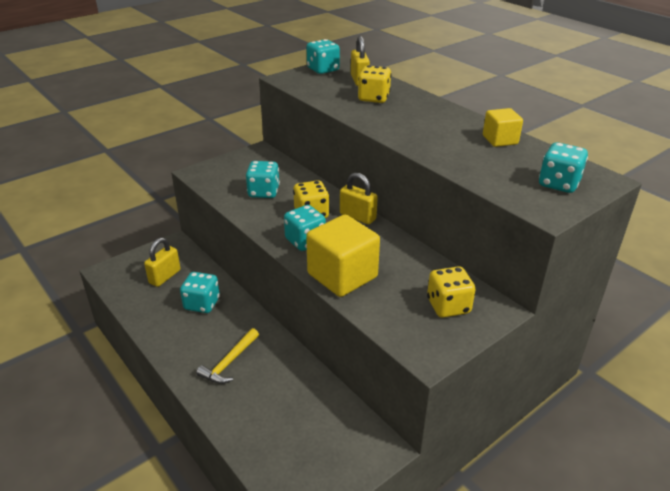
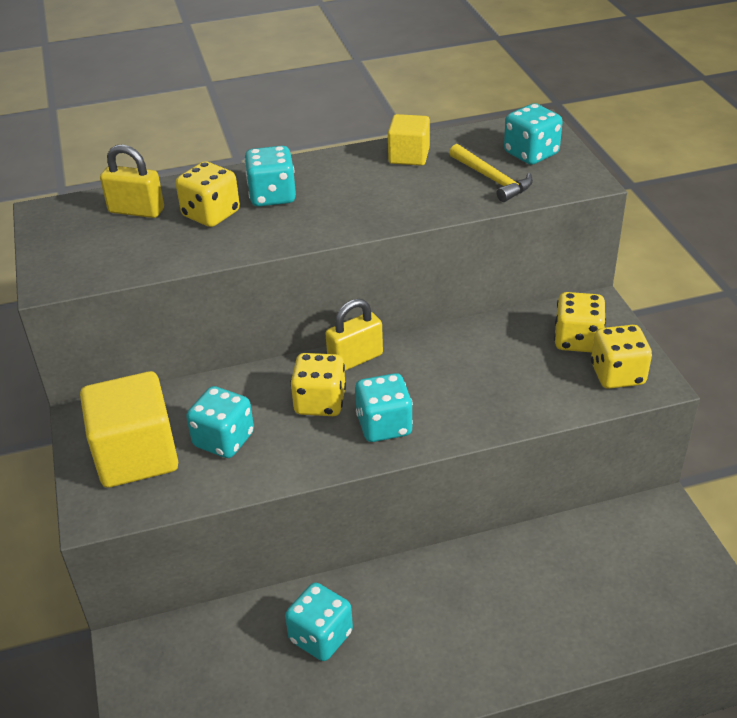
camera: 65 degrees left, 5 degrees up
(165, 276) = (219, 678): yellow padlock -> none
(229, 362) = (467, 627): yellow hammer -> yellow hammer (492, 179)
(323, 69) = (59, 234): turquoise dice -> turquoise dice (272, 196)
(342, 276) = (480, 410): yellow cube -> yellow cube (136, 455)
(423, 334) = (617, 374): none -> yellow dice

